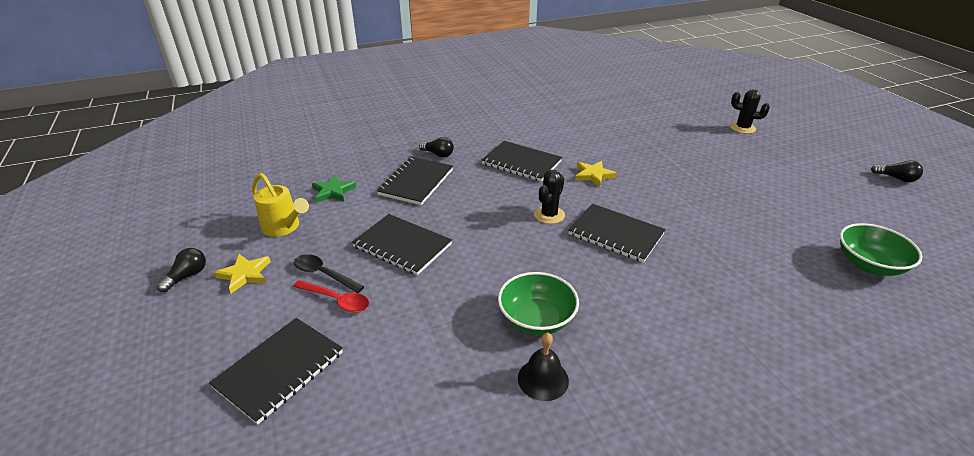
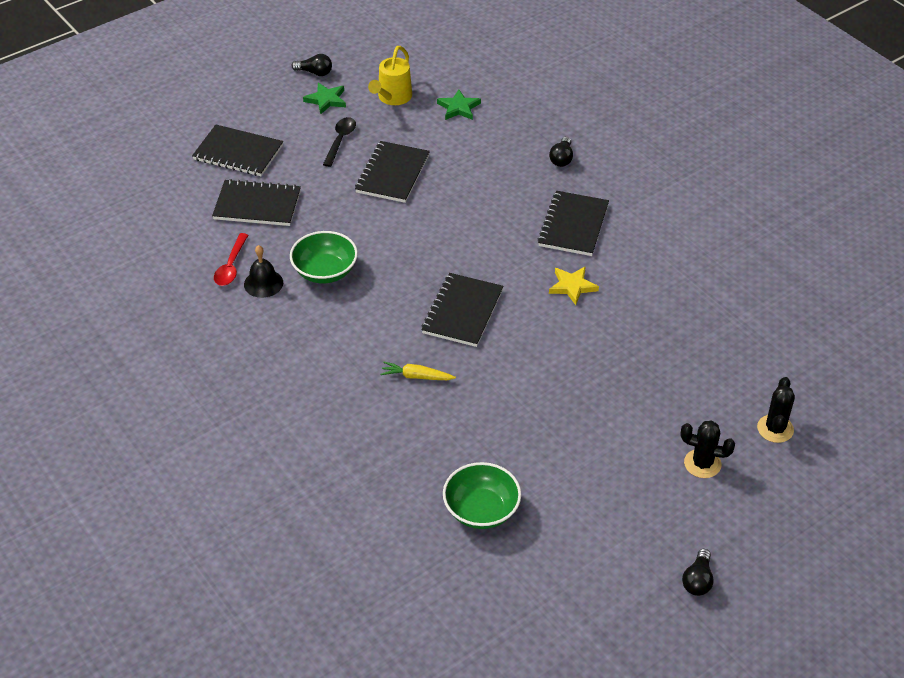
camera: 75 degrees right, 10 degrees up
(245, 274) = (326, 100): yellow star -> green star
(337, 300) = (313, 157): red spoon -> red spoon (231, 266)
(416, 182) = (498, 156): black notebook -> black notebook (257, 205)
(549, 215) = (478, 260): black cactus -> black cactus (702, 464)
(703, 276) = (416, 376): none -> yellow carrot

